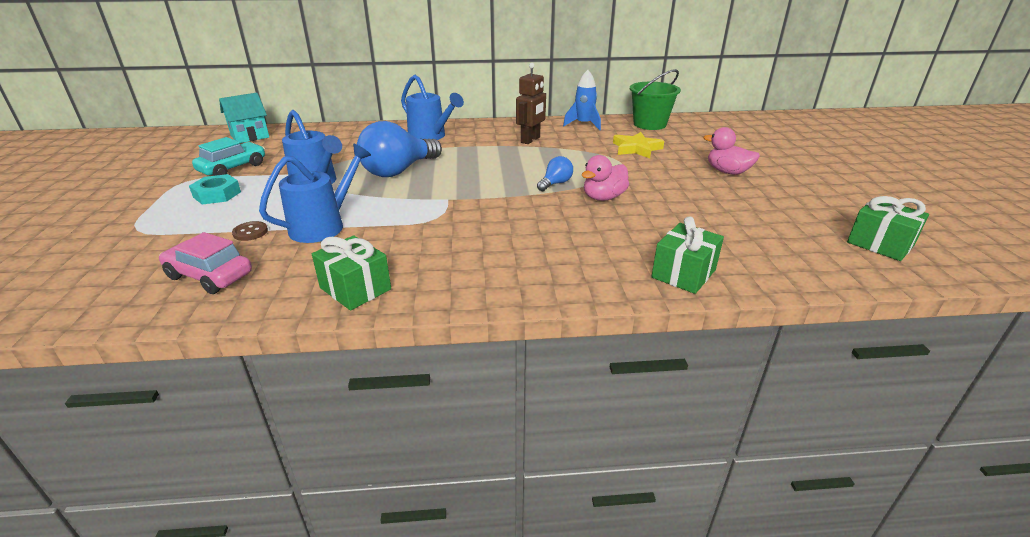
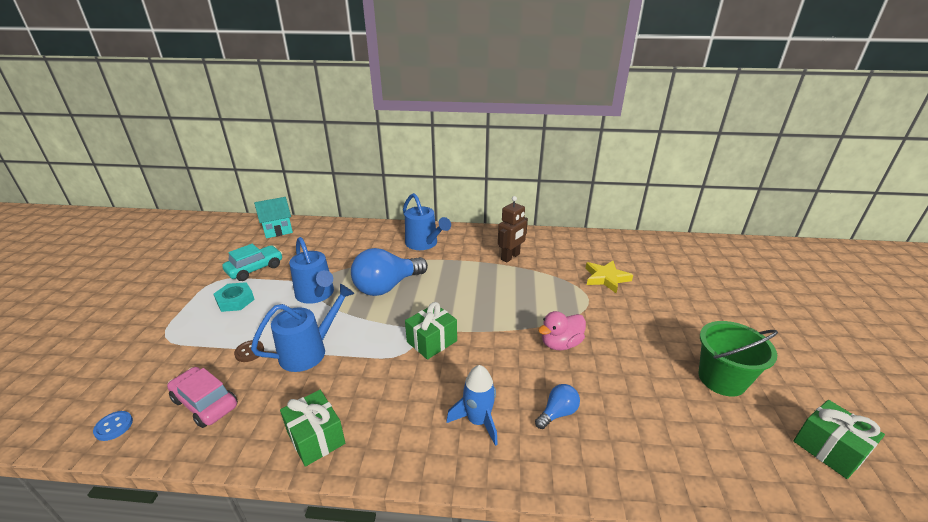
camera: 10 degrees right, 0 degrees up
(97, 305) = (114, 426): none -> blue button
(555, 183) = (520, 319): blue light bulb -> blue light bulb (557, 413)
(584, 124) = (563, 240): blue rocket -> blue rocket (478, 421)
(649, 124) = (626, 245): green bucket -> green bucket (721, 379)
(683, 273) = (615, 463): green gift -> green gift (432, 341)
(727, 172) = (688, 321): pink duck -> none

